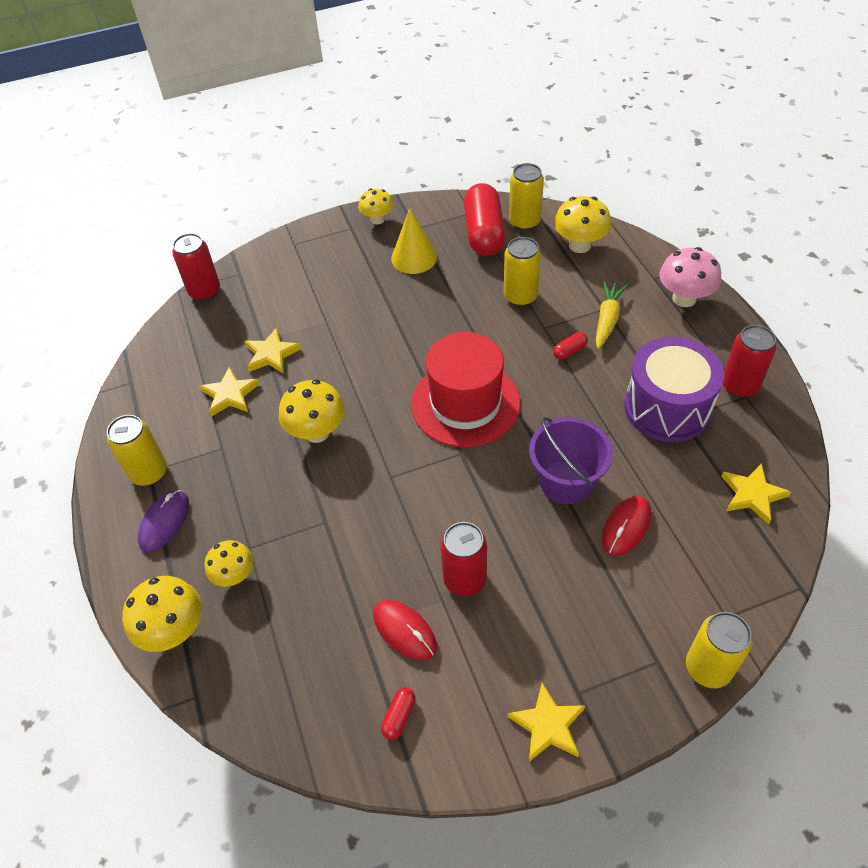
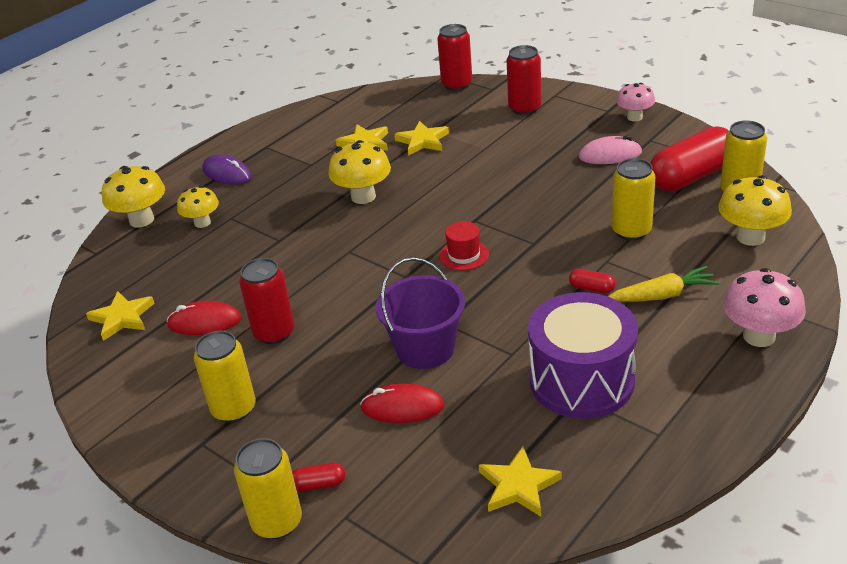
camera: 60 degrees right, 15 degrees down
(149, 473) = (264, 147): yellow can -> yellow can (234, 409)
(164, 522) = (227, 173): purple mouse -> purple mouse turned 45 degrees clockwise
(377, 219) = (634, 117): yellow mushroom -> pink mushroom
(399, 716) = (127, 352): red capsule -> red capsule (319, 484)
(404, 631) = (204, 322): red mouse -> red mouse turned 75 degrees clockwise
(414, 258) = (610, 155): yellow cone -> pink mouse
(465, 403) = (464, 255): red hat -> red hat, size x0.43
(548, 725) = (161, 436): yellow star -> yellow star (122, 318)
(739, 386) = (669, 424): red can -> red can (524, 108)

